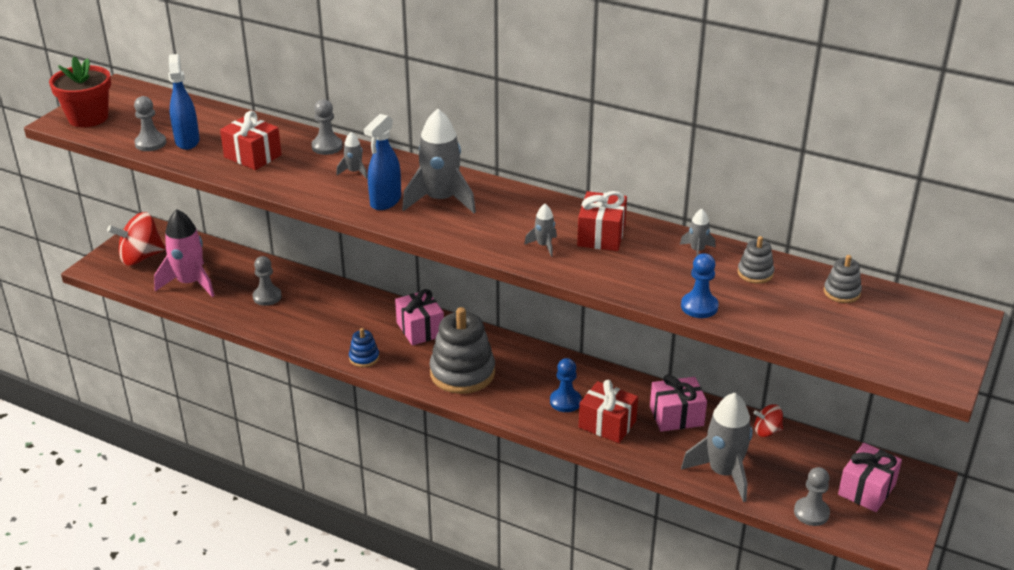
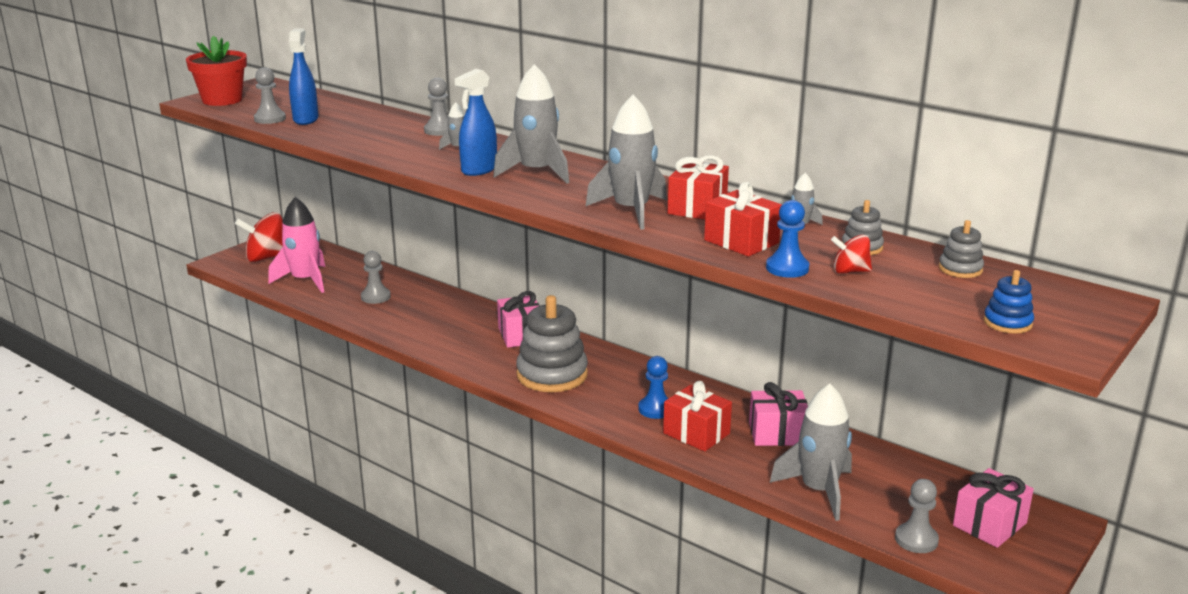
camera: 10 degrees right, 10 degrees down
(252, 156) = (363, 132): red gift -> red gift (741, 241)
(364, 358) = (453, 353): blue stacking toy -> blue stacking toy (1007, 323)
(544, 245) = (631, 211): grey rocket -> grey rocket, size x2.17
(767, 431) = (880, 457): red spinning top -> red spinning top (850, 271)

